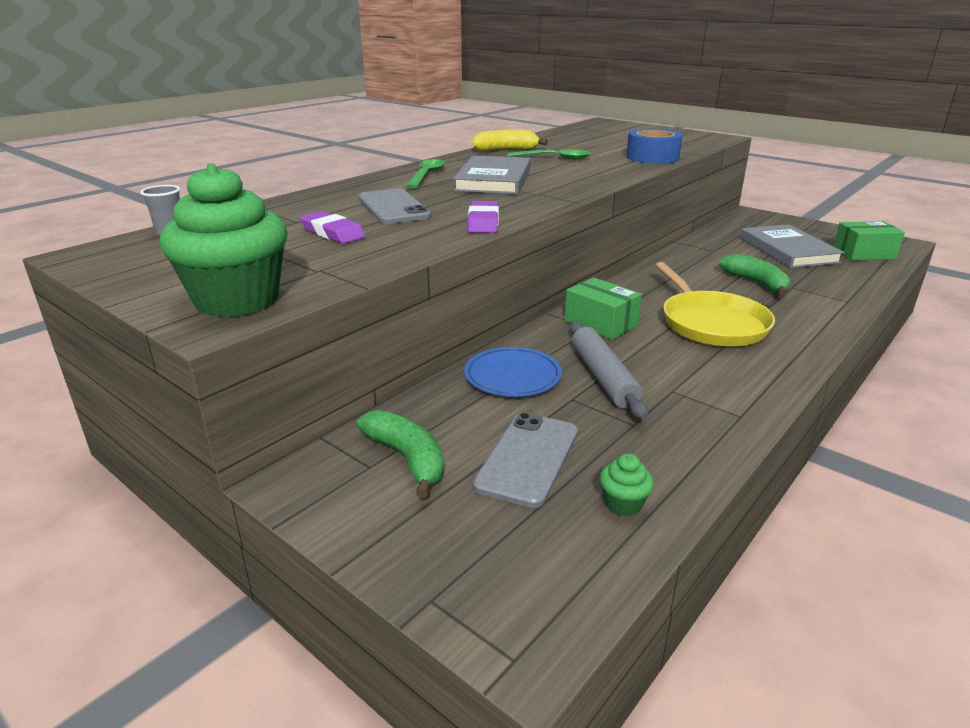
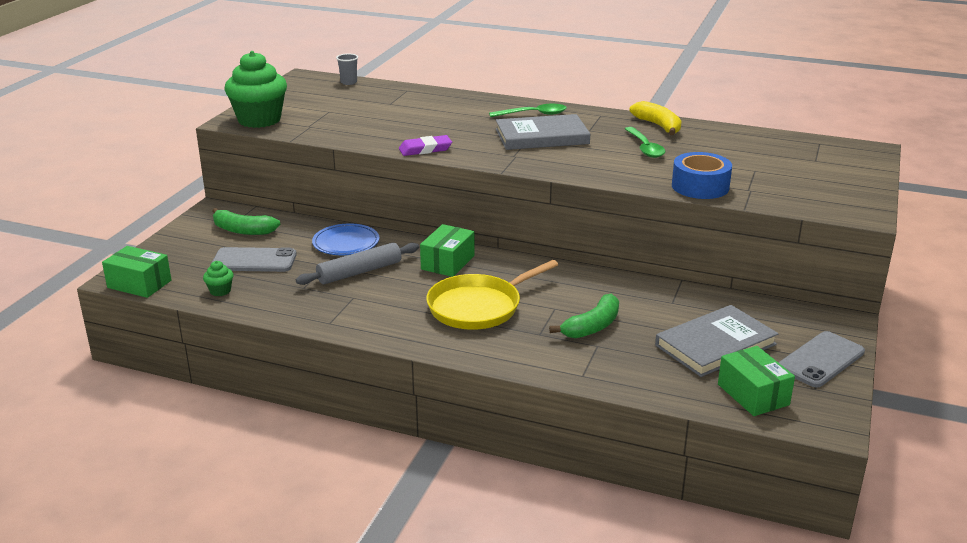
camera: 70 degrees right, 0 degrees up
(332, 233) = (374, 116): purple eraser -> none
(393, 207) = (439, 120): grey phone -> grey phone (821, 360)
(407, 459) = (243, 230): green banana -> green banana turned 75 degrees clockwise
(562, 612) = (139, 284): none -> green box

